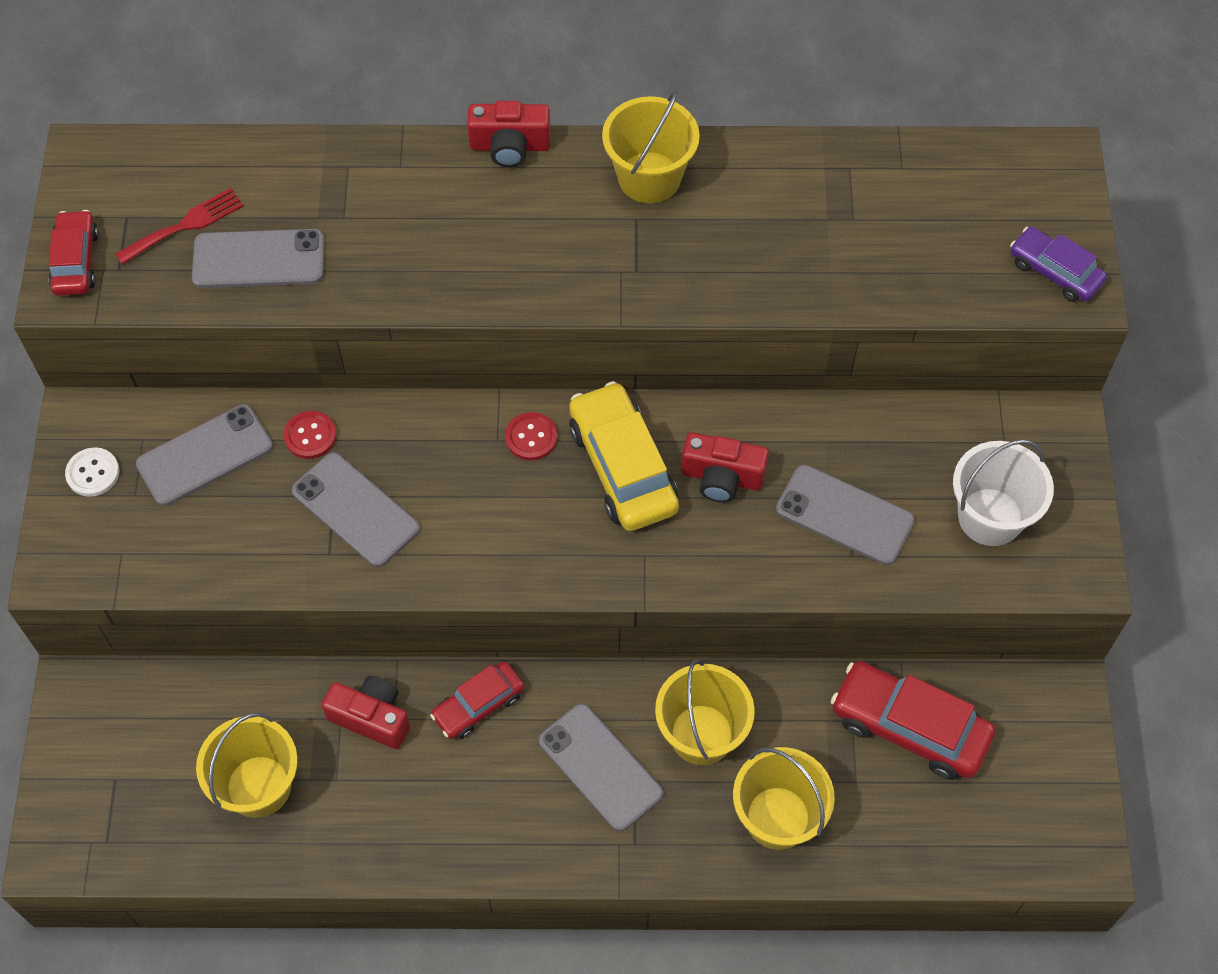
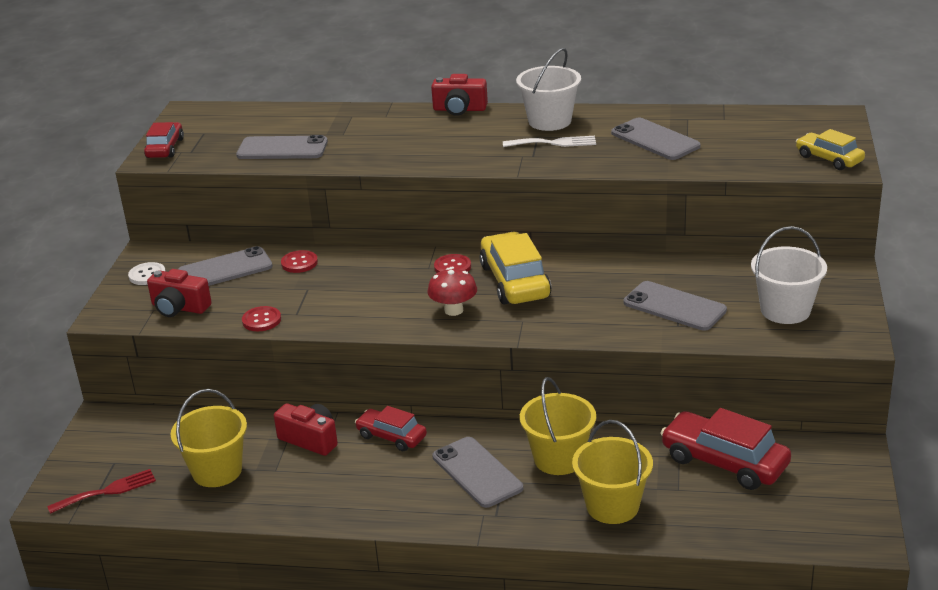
camera: 10 degrees right, 30 degrees down
(185, 225) = (240, 136): red fork -> red fork (107, 491)
(283, 570) = (261, 320): none -> red button
(355, 510) = (320, 295): grey phone -> grey phone (655, 140)
(478, 705) = (391, 436): red car -> red car turned 60 degrees clockwise
(547, 536) = (453, 310): none -> red mushroom
(649, 177) = (549, 121): yellow bucket -> white bucket
(663, 237) = (554, 143): none -> white fork
(722, 477) = (586, 287): red camera -> red camera (179, 308)
(1054, 272) = (829, 159): purple car -> yellow car

